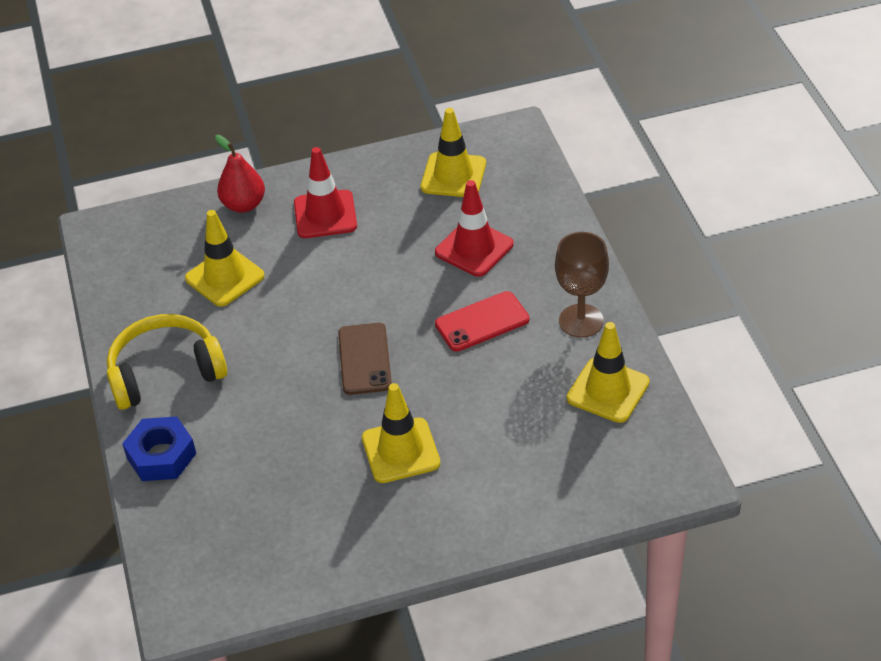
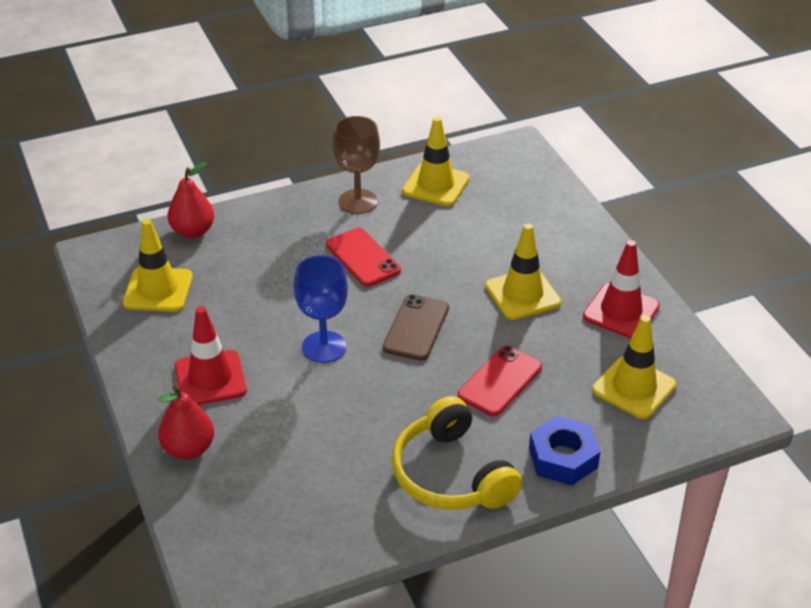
camera: 100 degrees left, 5 degrees down
(225, 277) = (307, 447): yellow traffic cone -> yellow traffic cone (634, 387)
(274, 418) = (500, 381): none -> red phone
(350, 290) = (324, 347): none -> blue goblet
(364, 359) = (416, 328): brown phone -> brown phone turned 60 degrees counterclockwise
(474, 248) = (265, 269): red traffic cone -> red traffic cone (621, 311)
(541, 195) = (193, 231): none -> red pear

